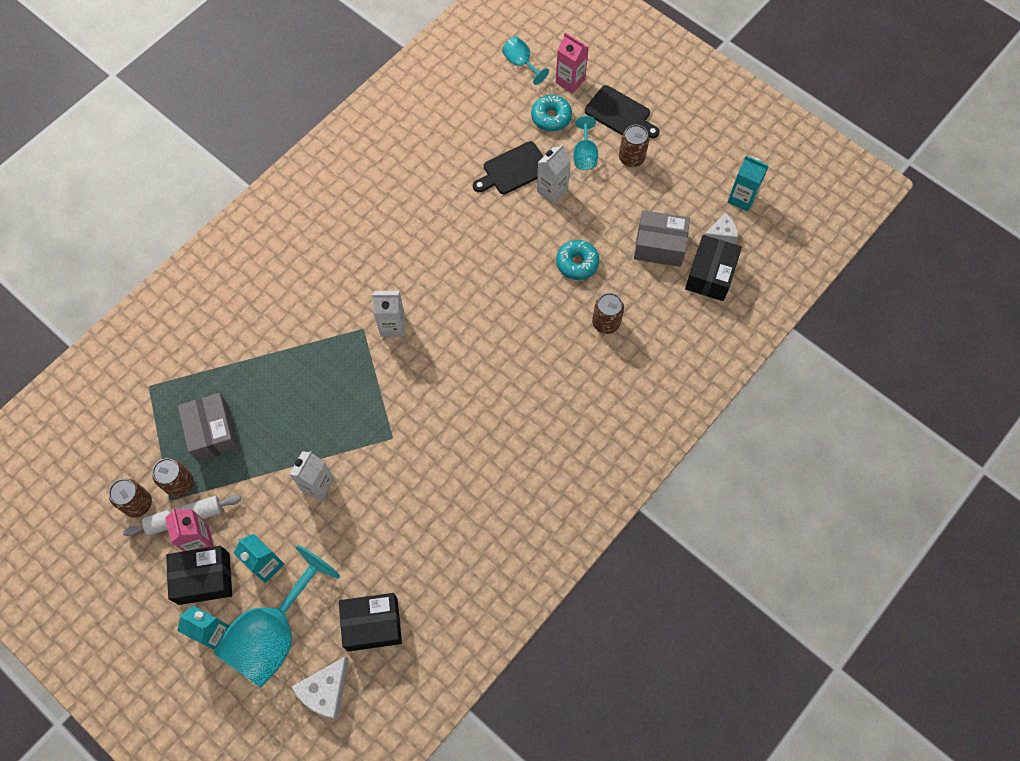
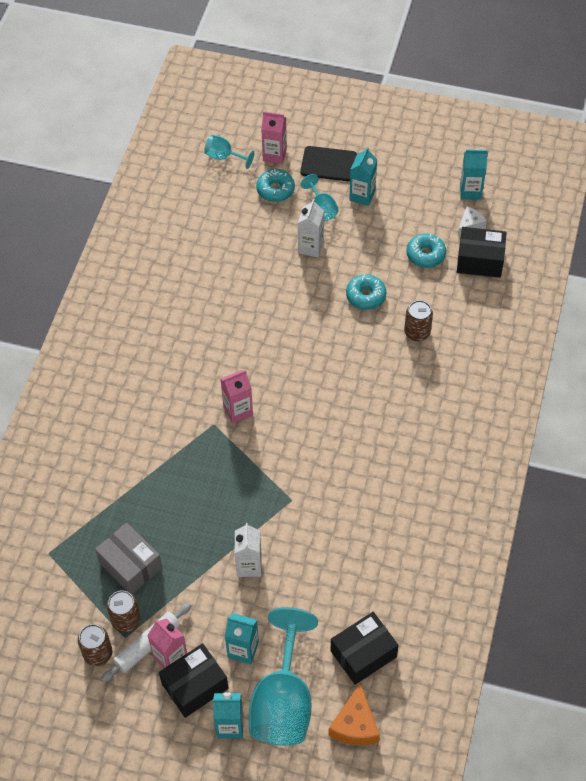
camera: 25 degrees left, 10 degrees down
(325, 691) = (355, 724): white cheese -> orange cheese
(392, 325) = (238, 411): white carton -> pink carton
(513, 169) = (268, 244): black cutting board -> none
(631, 158) = (362, 195): brown can -> turquoise carton
(659, 246) = (425, 255): grey box -> turquoise donut
(710, 275) = (480, 260): black box -> black box turned 75 degrees counterclockwise

